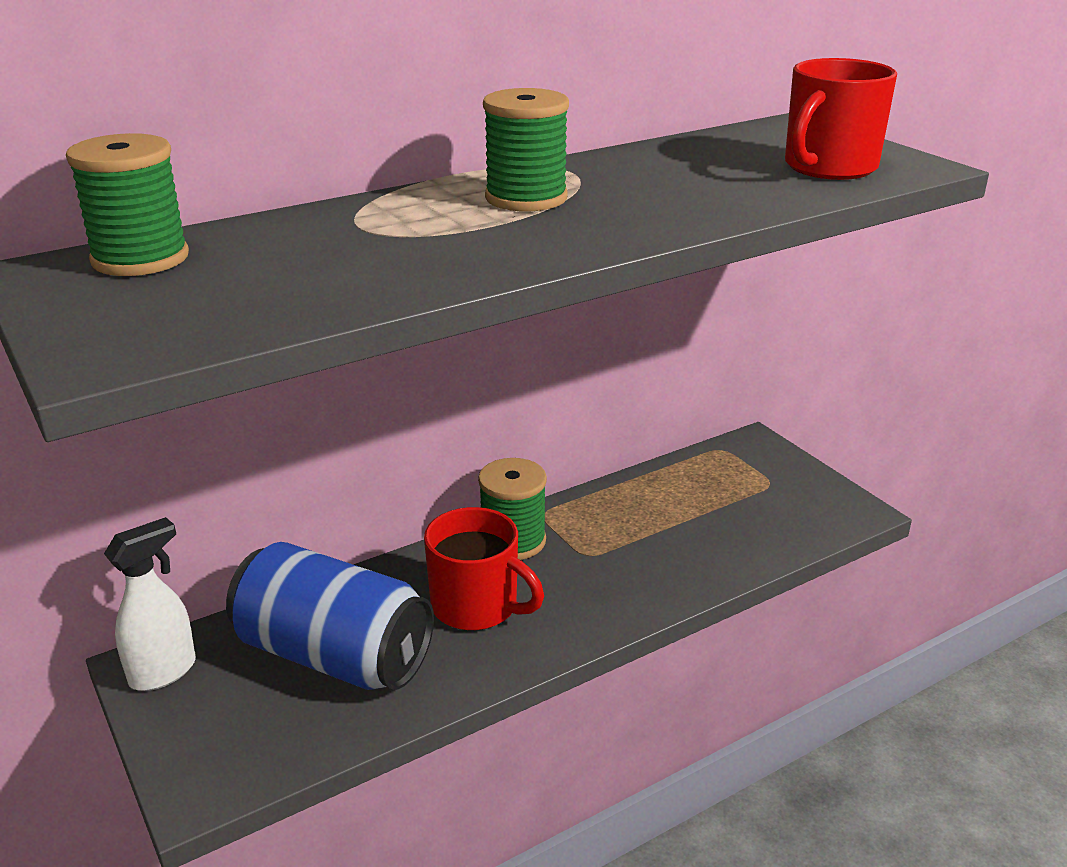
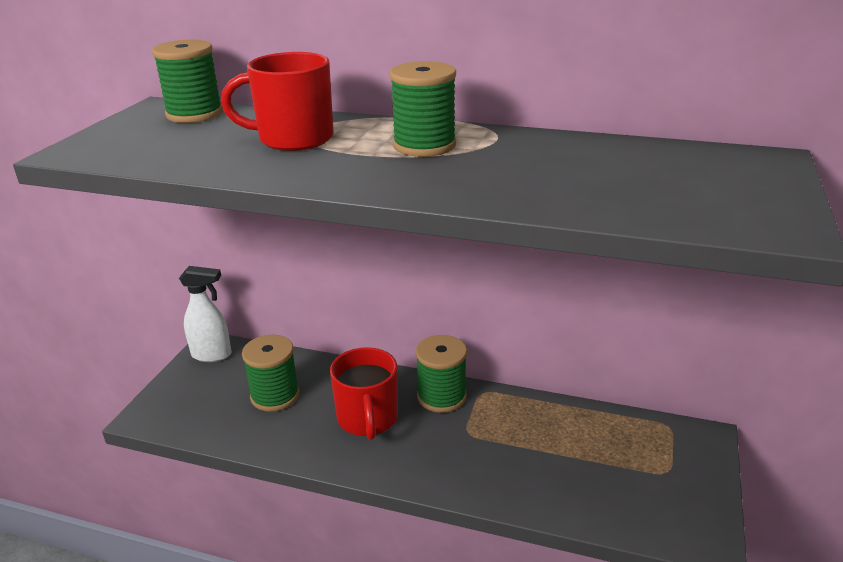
camera: 50 degrees right, 0 degrees up
(334, 655) = (275, 395): blue can -> green spool
(829, 167) = (690, 200): red mug -> red mug (294, 139)

